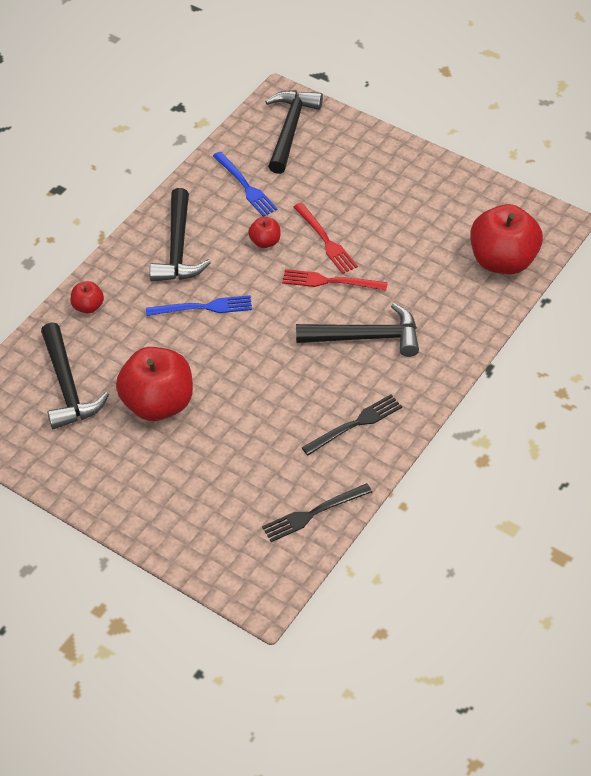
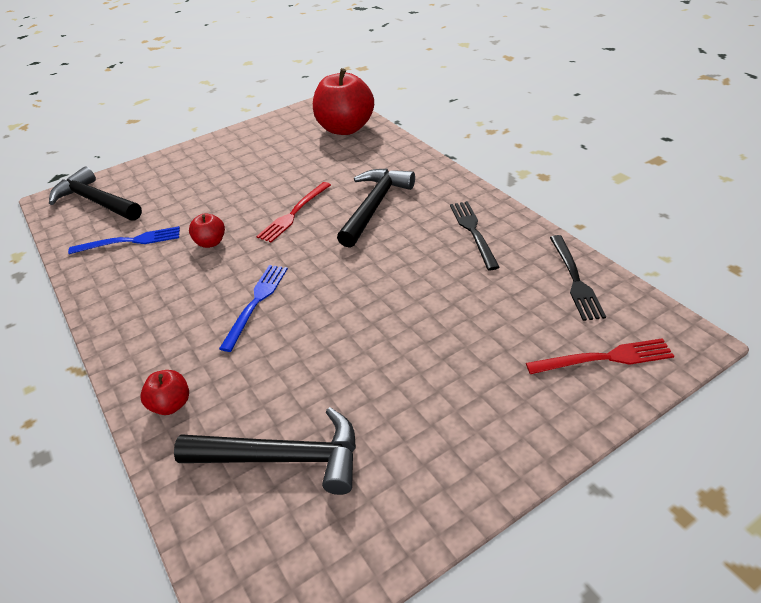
camera: 65 degrees left, 10 degrees down
(158, 403) = (366, 370): red apple -> none
(178, 248) = (159, 305): black hammer -> none
(325, 240) = (244, 207): red fork -> red fork (604, 358)

